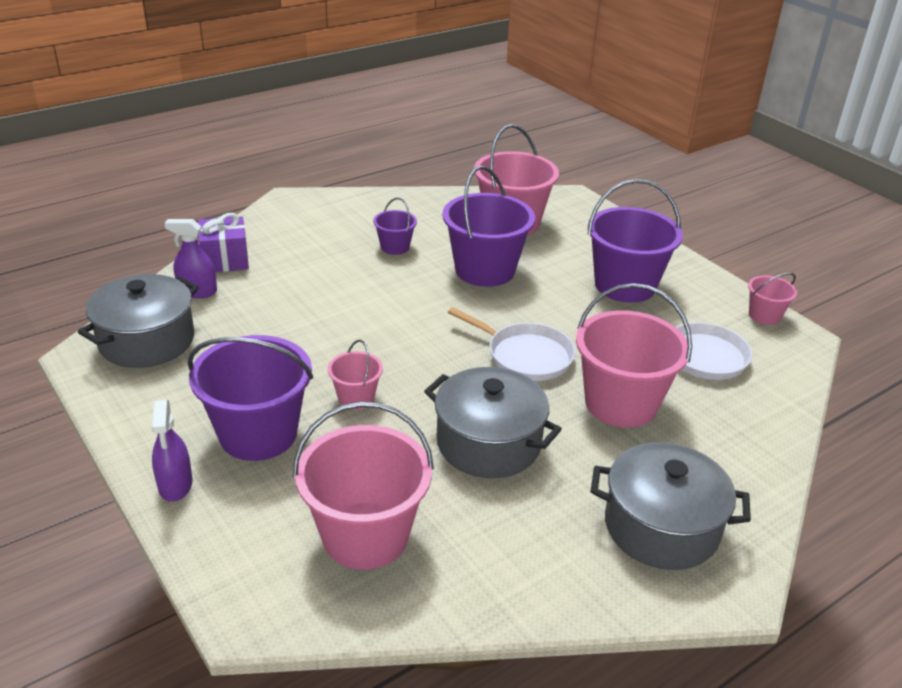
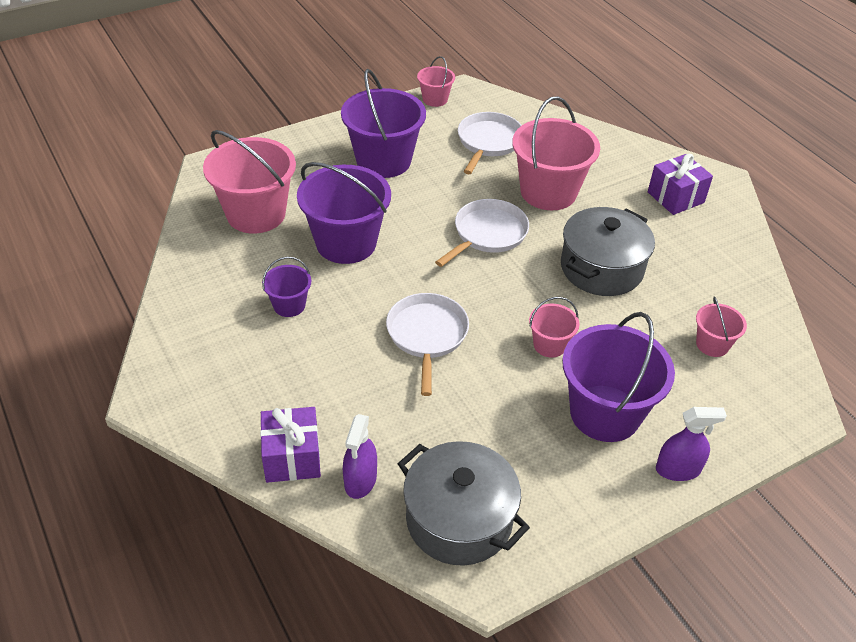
camera: 85 degrees left, 10 degrees up
(363, 319) = (427, 335): none -> white pan
(365, 535) = (712, 344): pink bucket -> pink bucket, size x0.50
(661, 527) = (675, 197): grey pot -> purple gift

